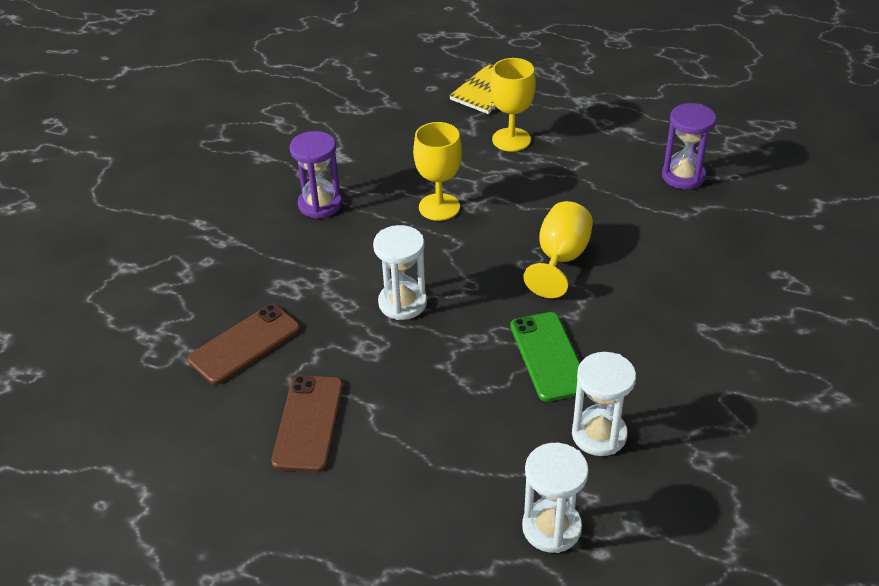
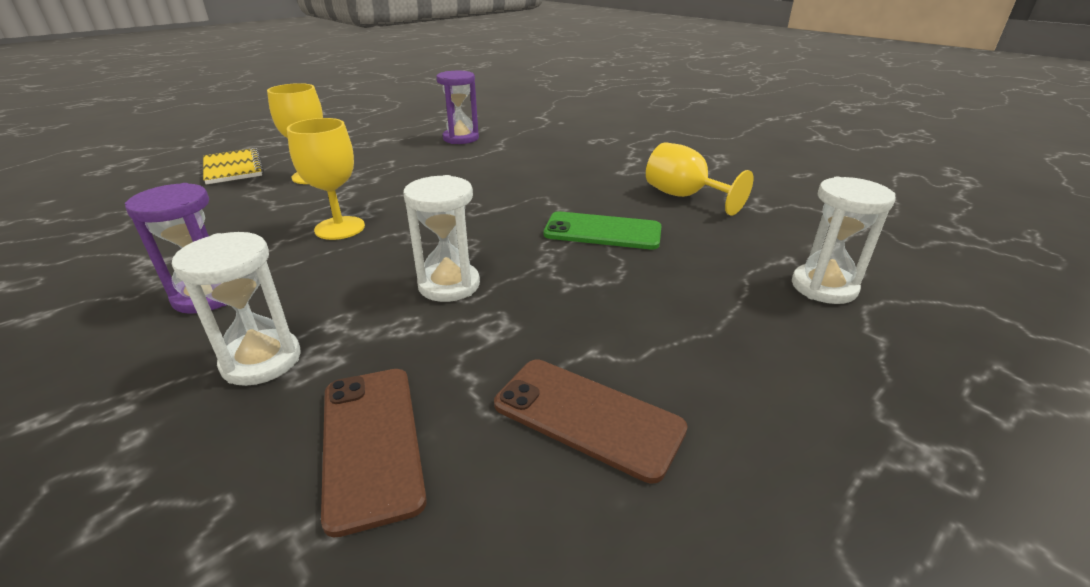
camera: 65 degrees left, 10 degrees down
(560, 259) = (489, 196): yellow goblet -> yellow goblet (684, 196)
(599, 435) = (713, 236): white hourglass -> white hourglass (261, 360)

